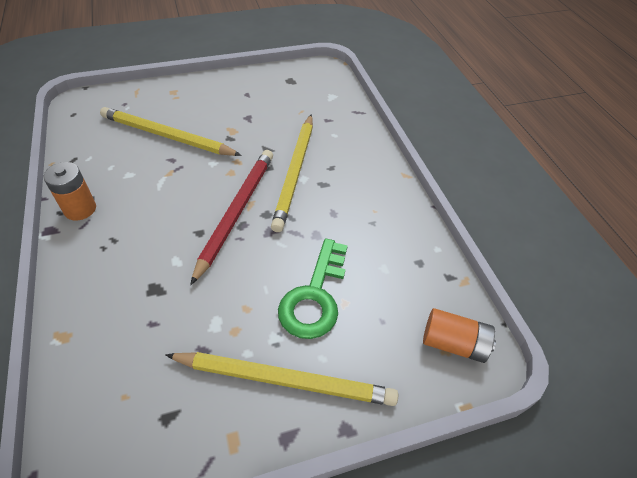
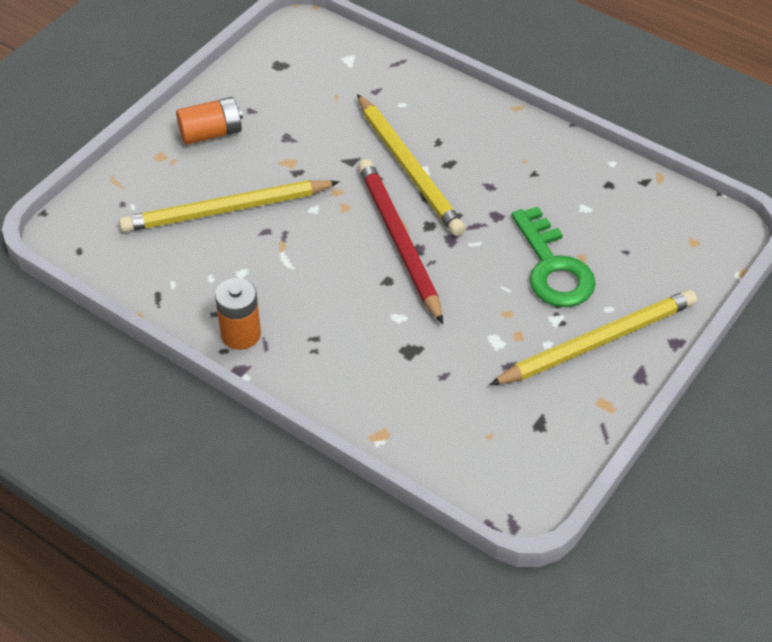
camera: 35 degrees left, 0 degrees up
(453, 343) = (695, 233): orange battery -> orange battery (211, 133)

